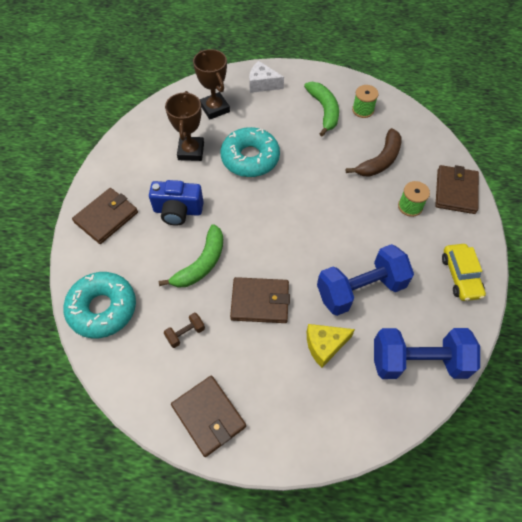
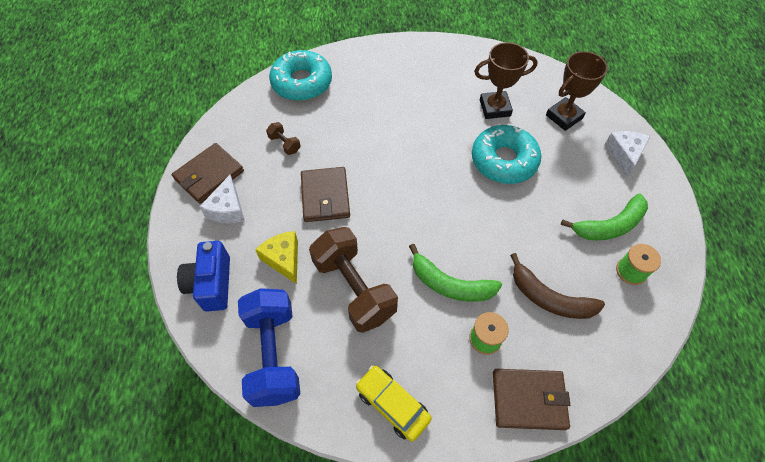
camera: 80 degrees right, 0 degrees up
(106, 217) = (395, 63): brown wallet -> none
(178, 211) = (416, 112): blue camera -> blue camera (211, 284)
(201, 263) = (359, 142): green banana -> green banana (450, 284)
(258, 397) = (227, 209): none -> white cheese
(360, 290) = (354, 288): blue dumbbell -> brown dumbbell
(460, 276) = (392, 404): yellow car -> yellow car turned 60 degrees clockwise

